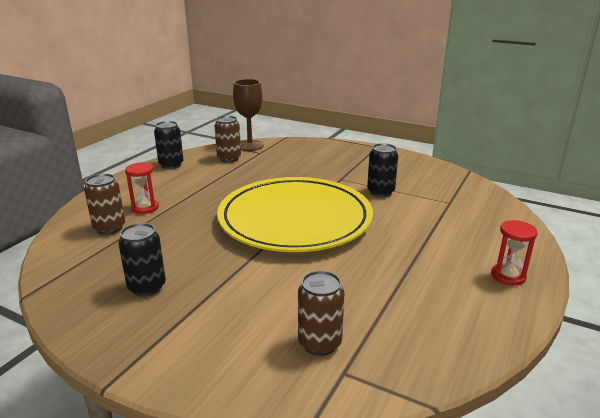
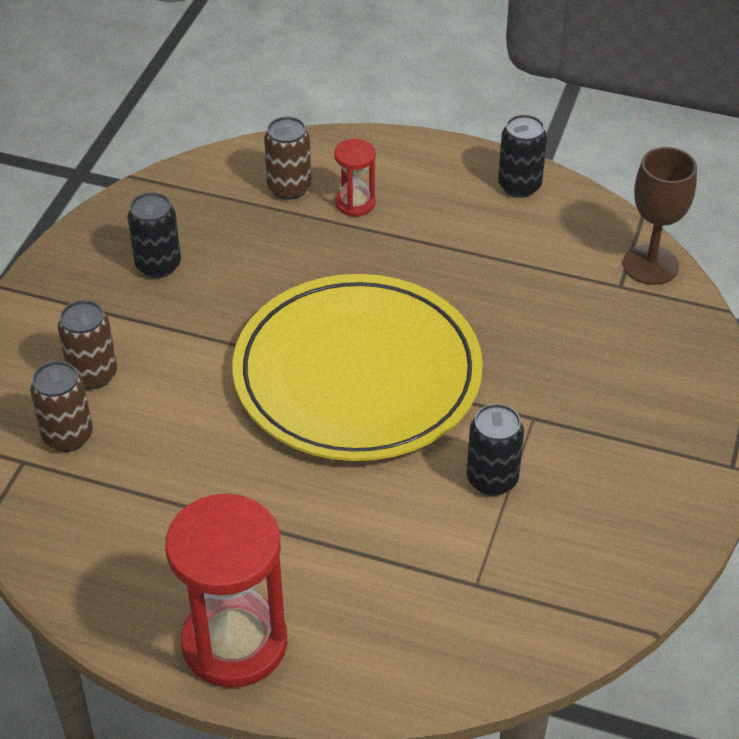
camera: 80 degrees right, 20 degrees up
(229, 158) = (574, 250): brown can -> brown can (93, 374)
(508, 276) = (234, 643): red hourglass -> red hourglass, size x2.05

